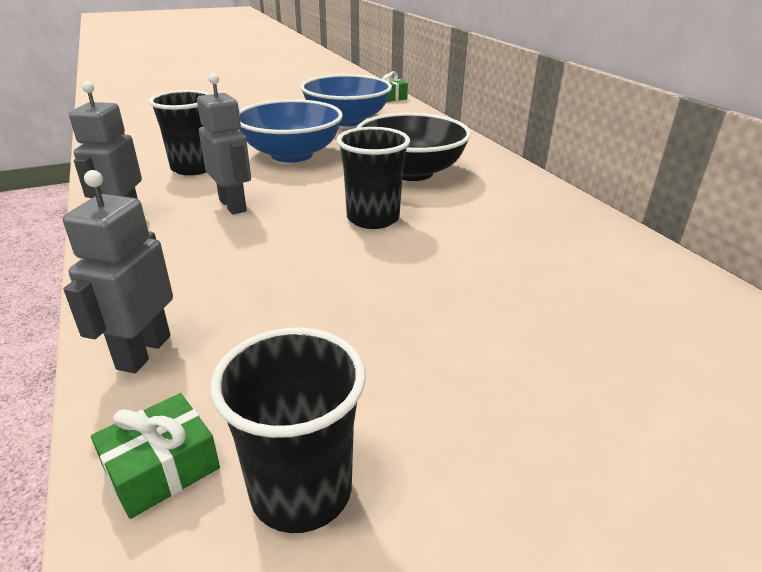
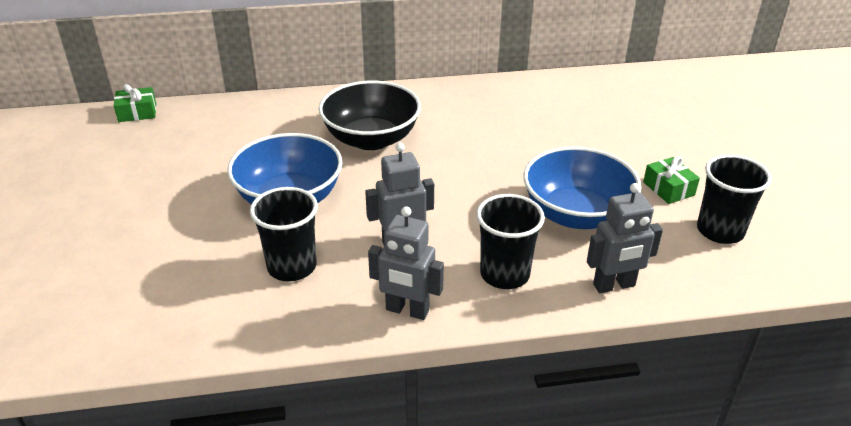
camera: 75 degrees left, 5 degrees up
(143, 352) = (614, 285): grey robot -> grey robot turned 45 degrees counterclockwise
(162, 468) = (709, 274): green gift -> green gift (668, 189)
(347, 120) = (203, 152): blue bowl -> blue bowl (576, 214)
(373, 218) = (454, 172): black cup -> black cup (504, 274)

